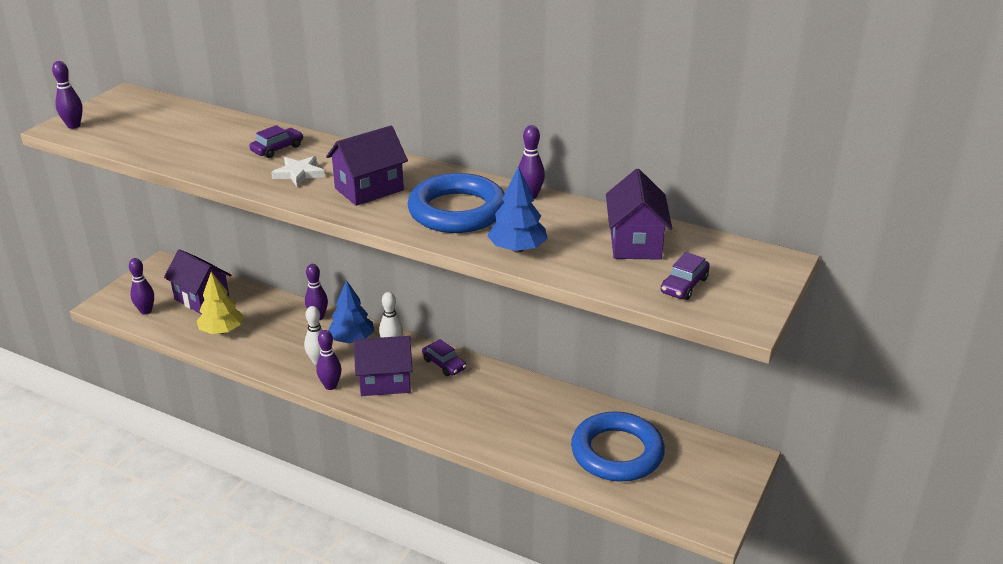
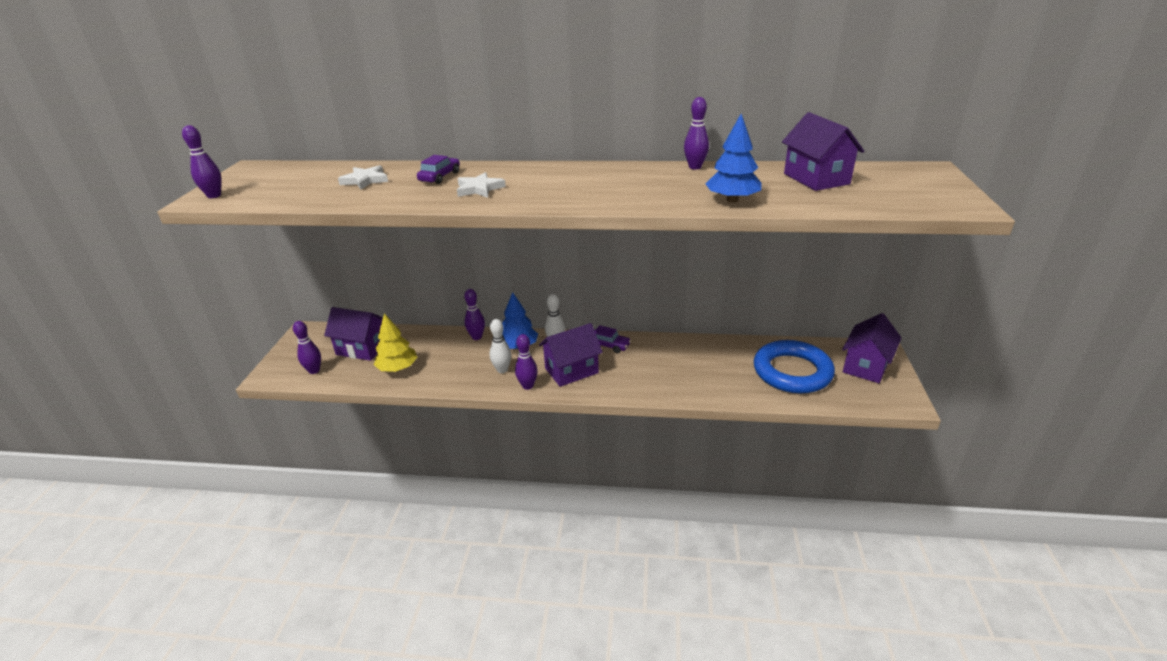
camera: 20 degrees left, 0 degrees up
(209, 137) = (365, 180): none -> white star
(369, 189) = (556, 187): purple house -> purple house (866, 366)
(457, 211) = (649, 186): blue ring -> none
(684, 285) = (891, 196): purple car -> none

